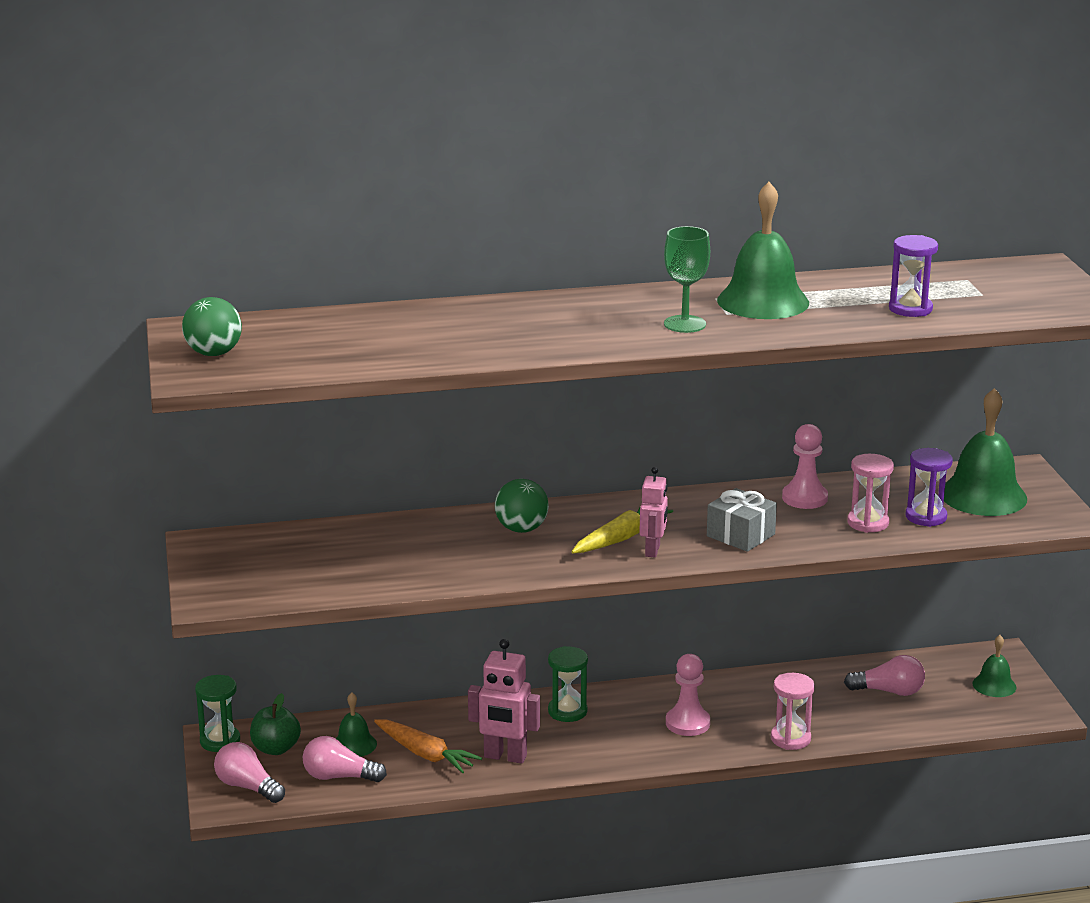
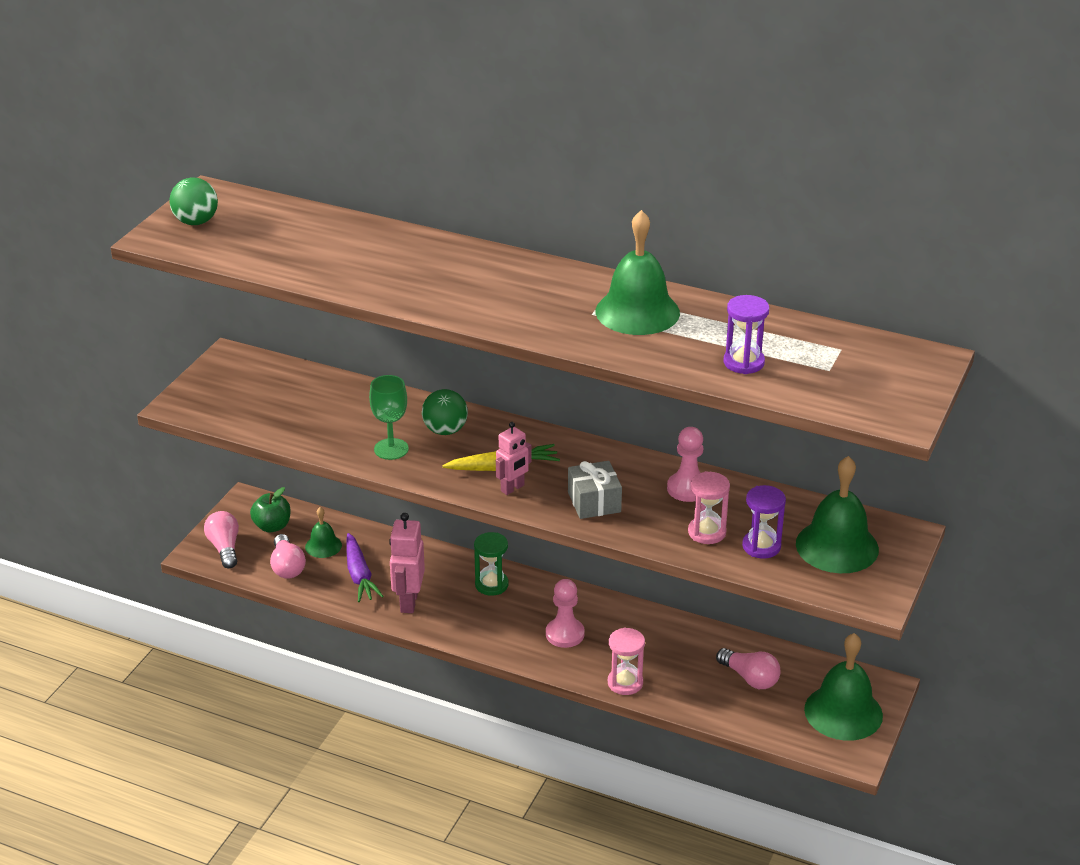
camera: 35 degrees right, 10 degrees up
(220, 741) = (245, 504): green hourglass -> none
(339, 777) = (287, 567): pink light bulb -> pink light bulb turned 150 degrees counterclockwise
(425, 754) = (359, 575): orange carrot -> purple carrot
(505, 757) = (408, 602): pink robot -> pink robot turned 45 degrees clockwise
(685, 324) = (544, 312): green goblet -> green goblet (391, 449)
(994, 685) = (843, 712): green bell -> green bell, size x1.91

